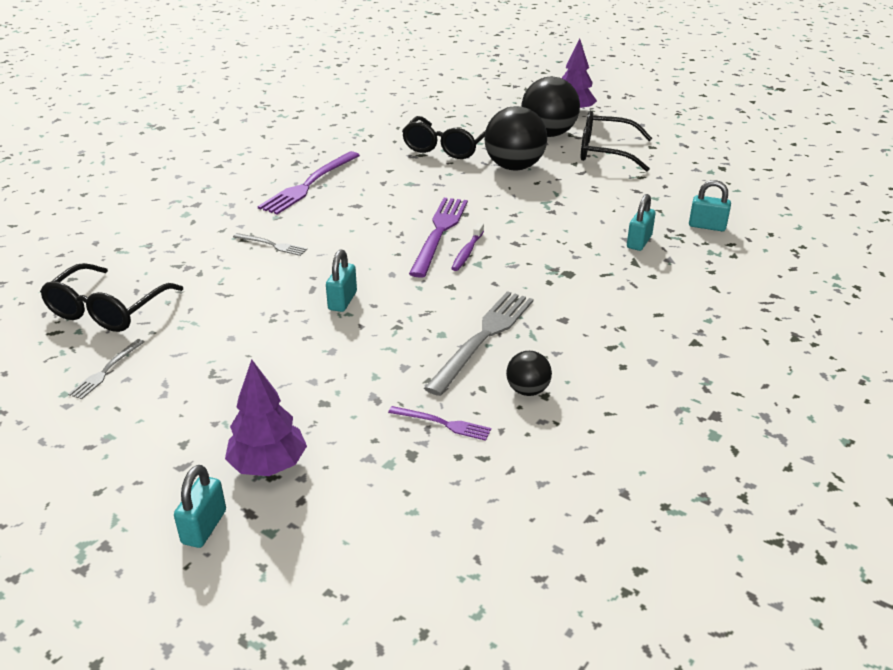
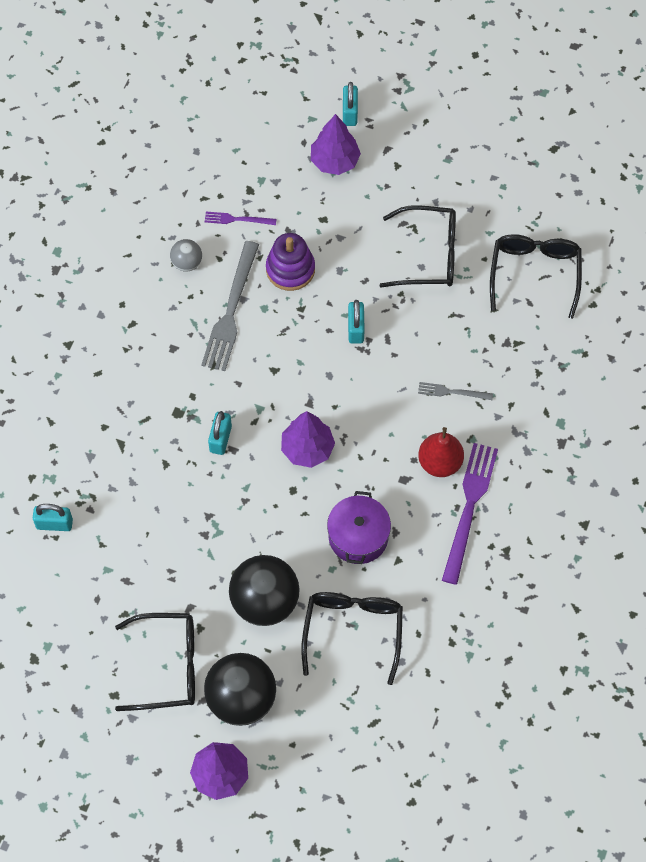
camera: 165 degrees right, 30 degrees up
(106, 371) = (489, 212): grey fork -> none
(214, 345) = (429, 255): none -> black glasses
(317, 209) = (440, 462): none -> red pear
(393, 361) = (290, 269): none -> purple stacking toy
(417, 184) = (358, 536): none -> purple pot
(439, 233) = (307, 449): purple fork -> purple tree
(467, 252) = (273, 423): purple toothbrush -> none
(527, 390) = (187, 263): black ball -> grey ball
(639, 242) = (119, 479): turquoise padlock -> turquoise padlock (220, 439)

